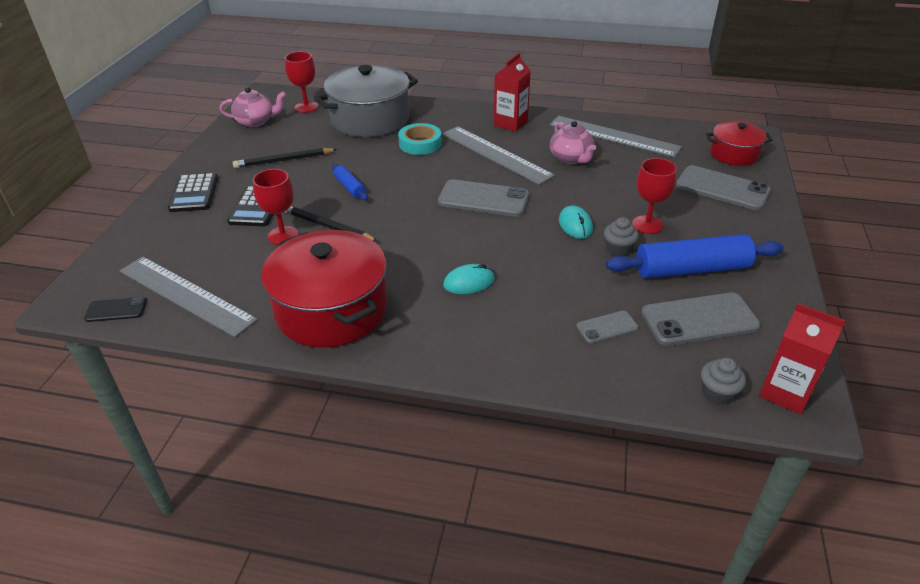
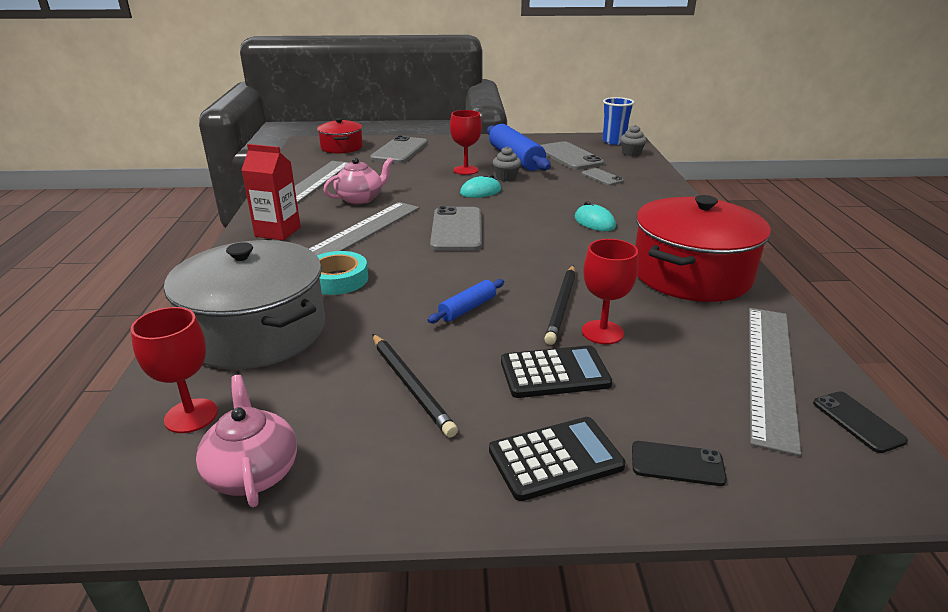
camera: 105 degrees left, 10 degrees down
(156, 228) = (677, 464): none -> black phone
(785, 392) = (614, 141): red carton -> blue cup

